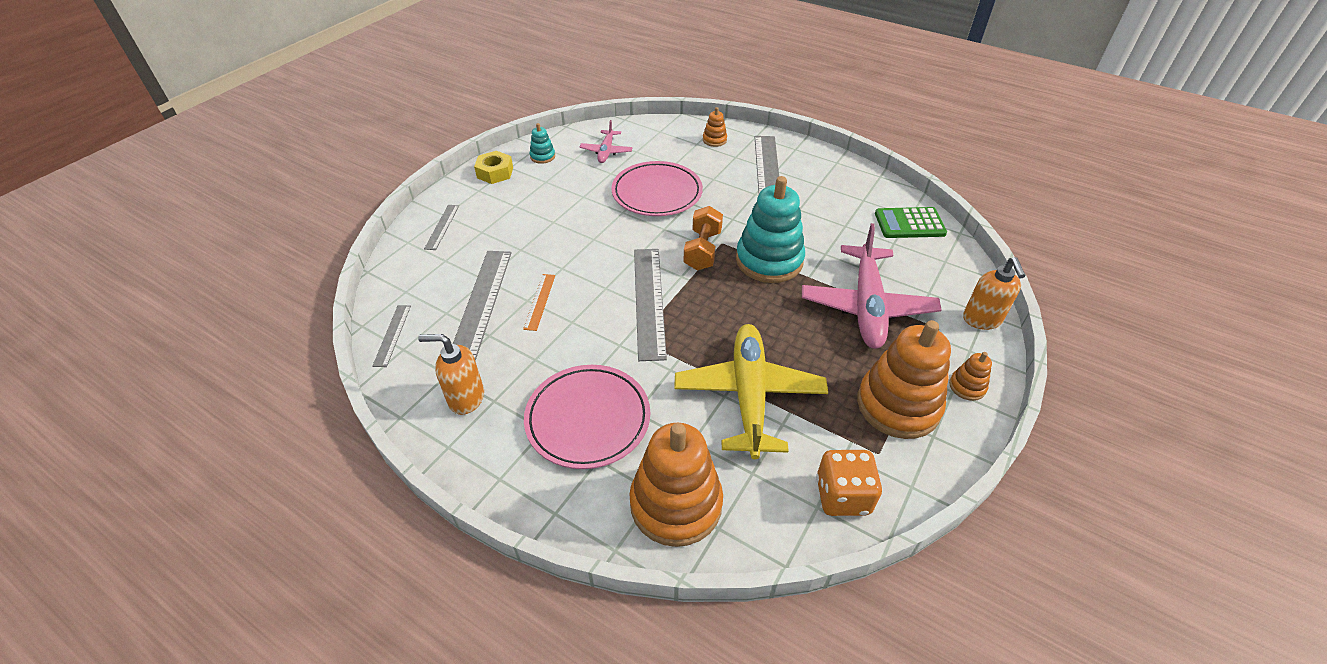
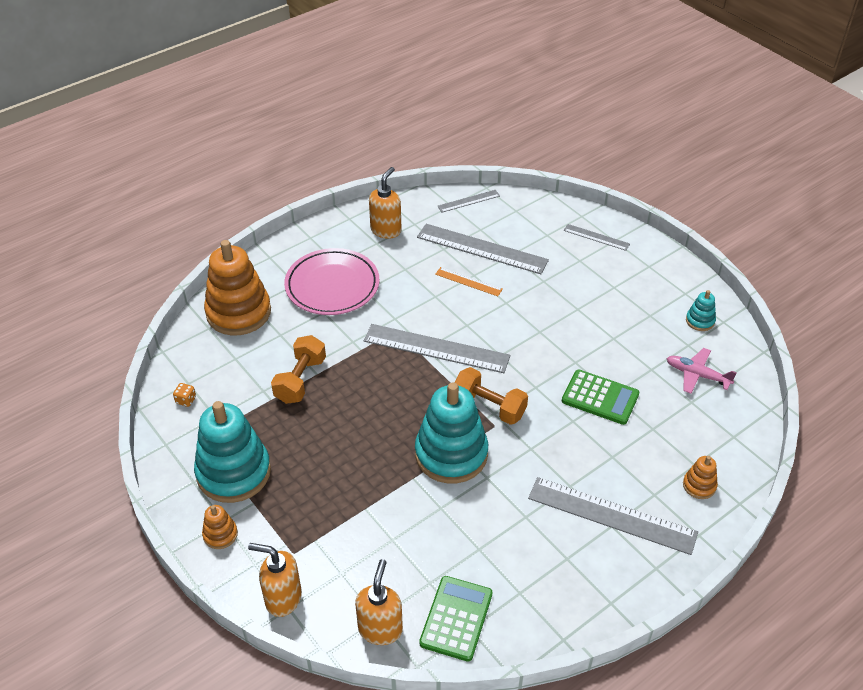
camera: 110 degrees right, 0 degrees up
(392, 335) = (468, 201): grey ruler -> grey ruler turned 45 degrees counterclockwise
(495, 172) = (677, 281): yellow nut -> none
(657, 193) = (600, 397): pink plate -> green calculator
(749, 395) = (300, 380): yellow plane -> orange dumbbell
(842, 496) = (186, 400): orange dice -> orange dice, size x0.44
(866, 306) = (351, 506): pink plane -> none
(898, 405) = (234, 472): orange stacking toy -> turquoise stacking toy
(952, 258) = (380, 629): none -> orange soap dispenser

